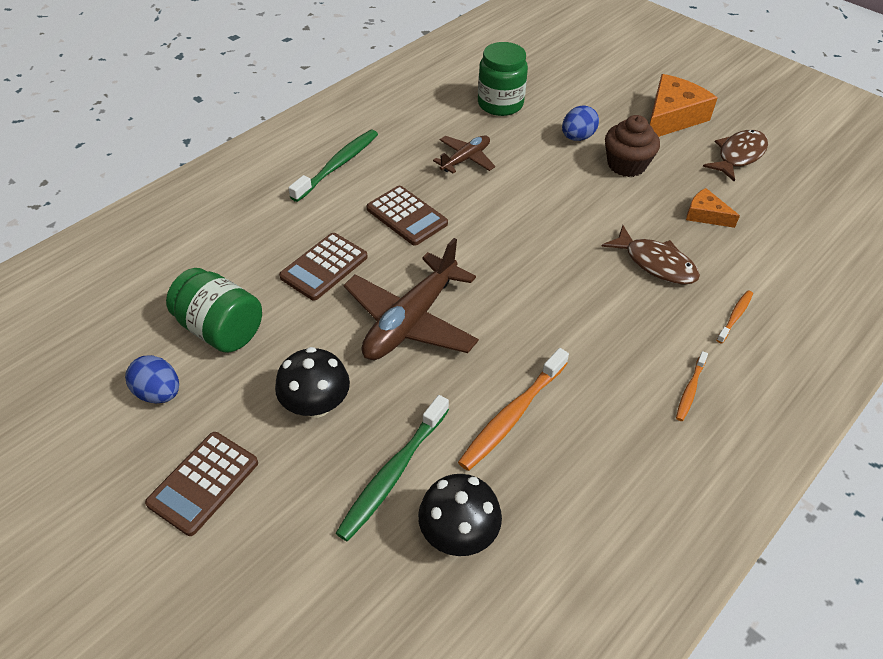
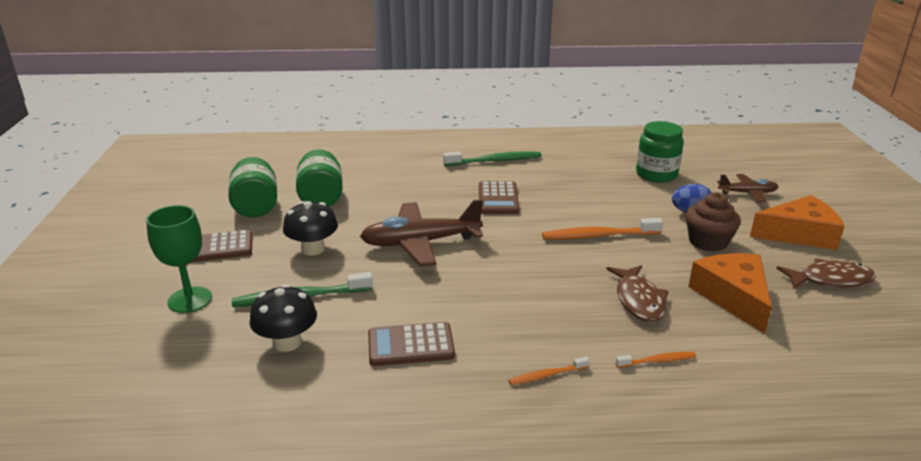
camera: 45 degrees right, 20 degrees down
(159, 393) = (256, 206): blue egg -> green jar
(282, 571) = (190, 300): none -> green goblet
(324, 267) = (413, 198): brown calculator -> brown calculator (410, 345)
(465, 159) = (583, 190): brown plane -> brown plane (747, 193)
(512, 415) = (405, 314): orange toothbrush -> orange toothbrush (598, 236)
(705, 215) = (733, 297): orange cheese -> orange cheese, size x1.87

